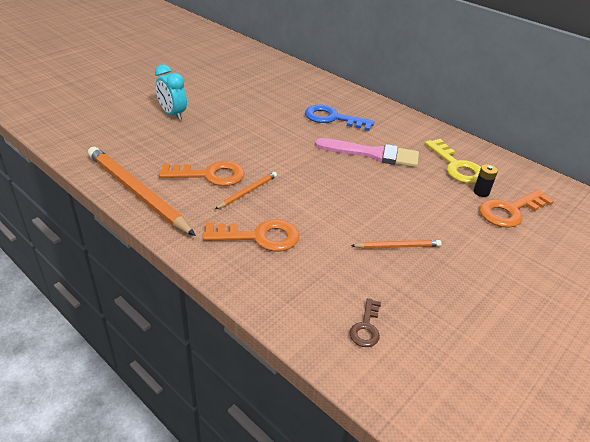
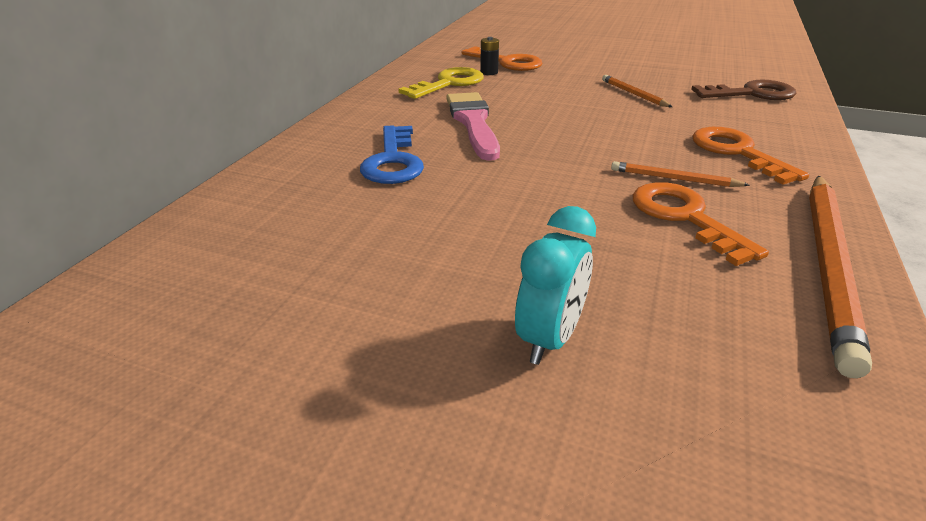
camera: 110 degrees left, 5 degrees down
(366, 327) = (752, 93): brown key -> brown key, size x1.80

